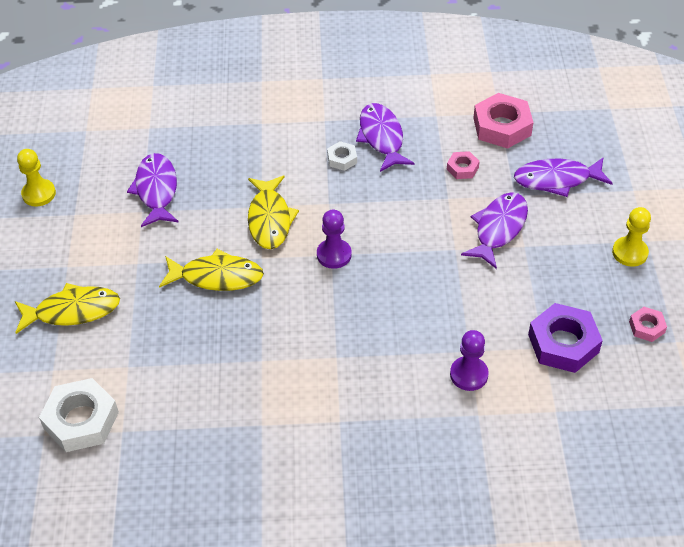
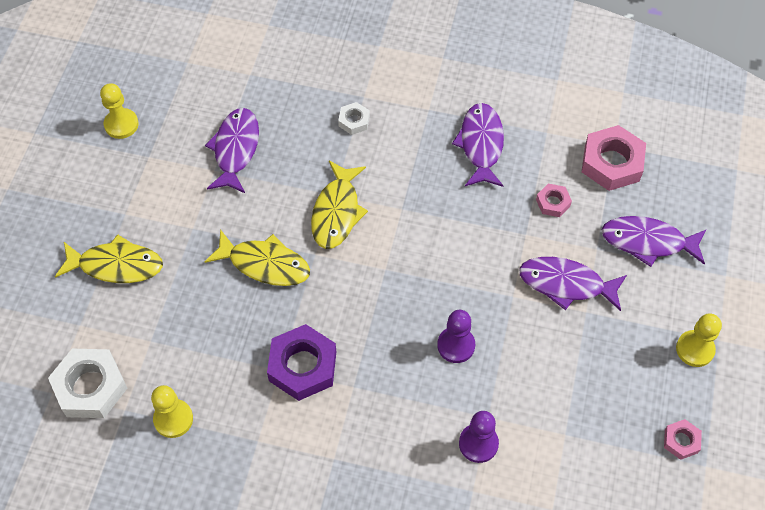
camera: 15 degrees right, 10 degrees up
(173, 427) = (173, 419): none -> yellow pawn
(334, 255) = (388, 270): purple pawn -> purple pawn (456, 345)
(342, 159) = (432, 160): white nut -> white nut (354, 121)
(498, 228) = (566, 284): purple fish -> purple fish turned 120 degrees counterclockwise
(563, 343) = (587, 435): purple nut -> purple nut (303, 366)

